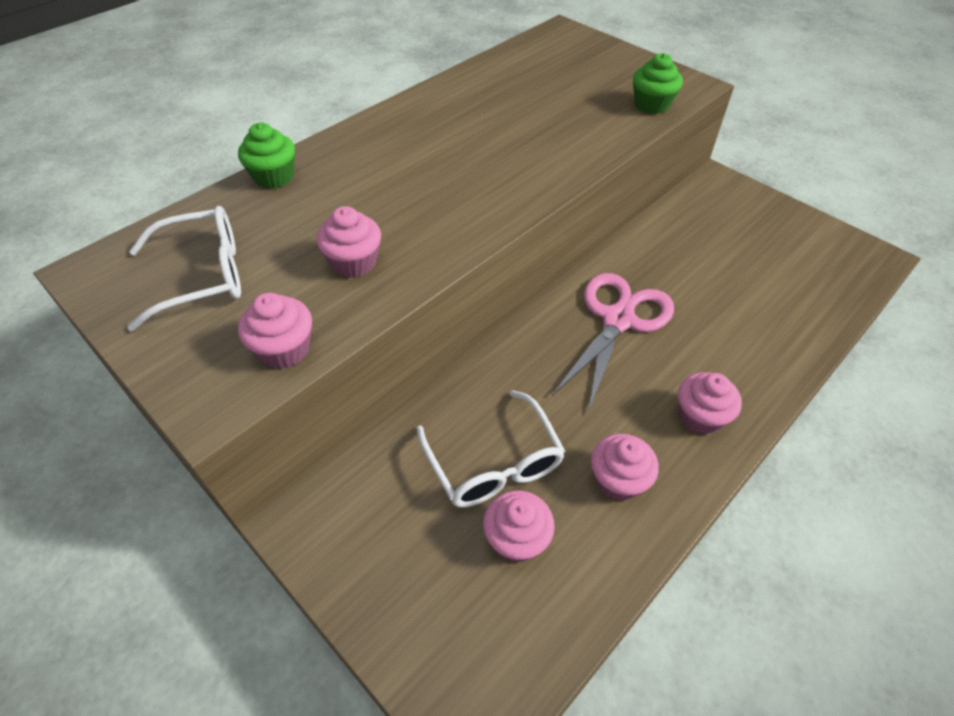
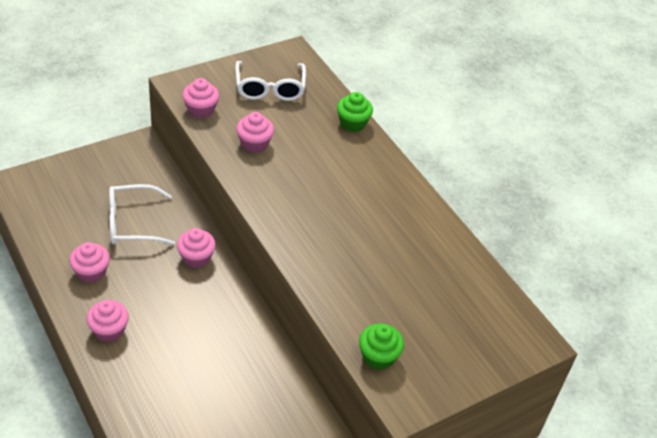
camera: 100 degrees right, 5 degrees down
(516, 539) = (84, 219): pink cupcake -> pink cupcake (196, 258)
(618, 320) = (208, 320): pink scissors -> none

